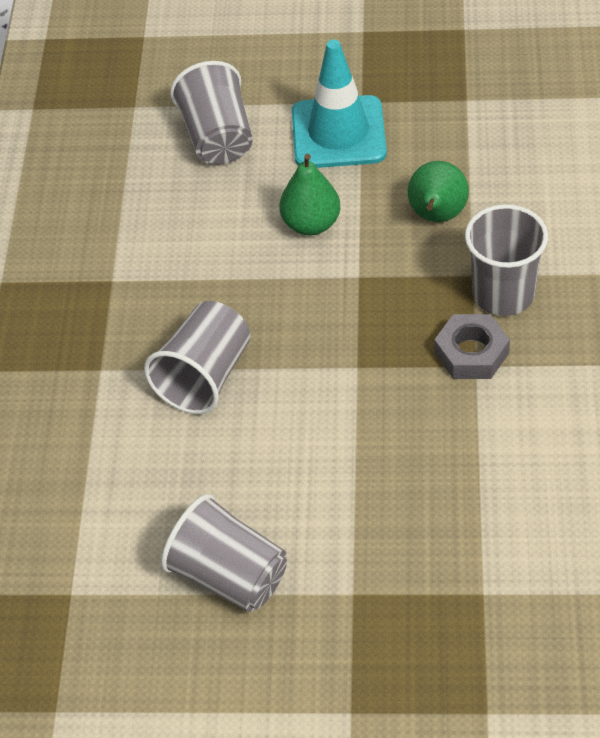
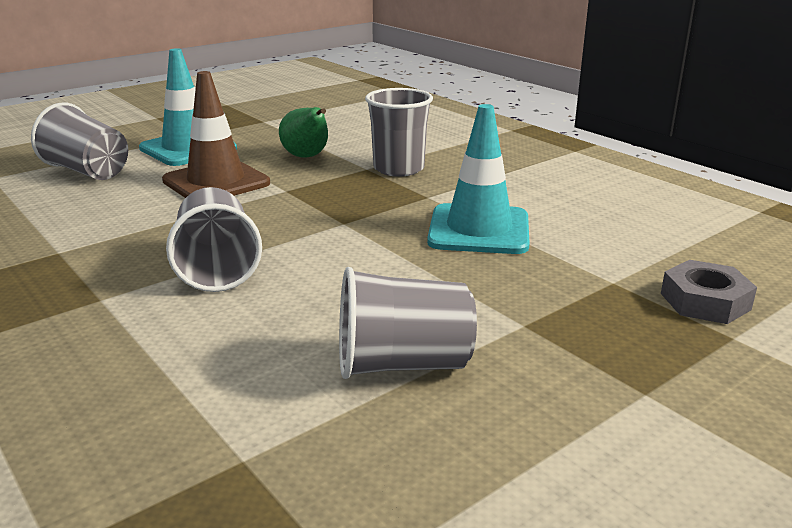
camera: 45 degrees left, 25 degrees down
(311, 224) = (216, 182): green pear -> brown traffic cone
(460, 451) = (479, 230): none -> turquoise traffic cone
(471, 353) = (416, 193): grey nut -> grey nut (705, 301)

